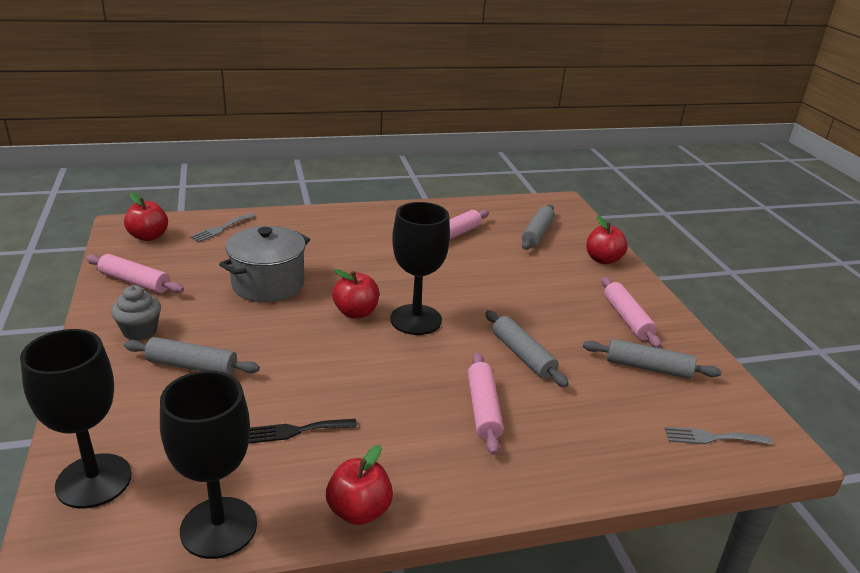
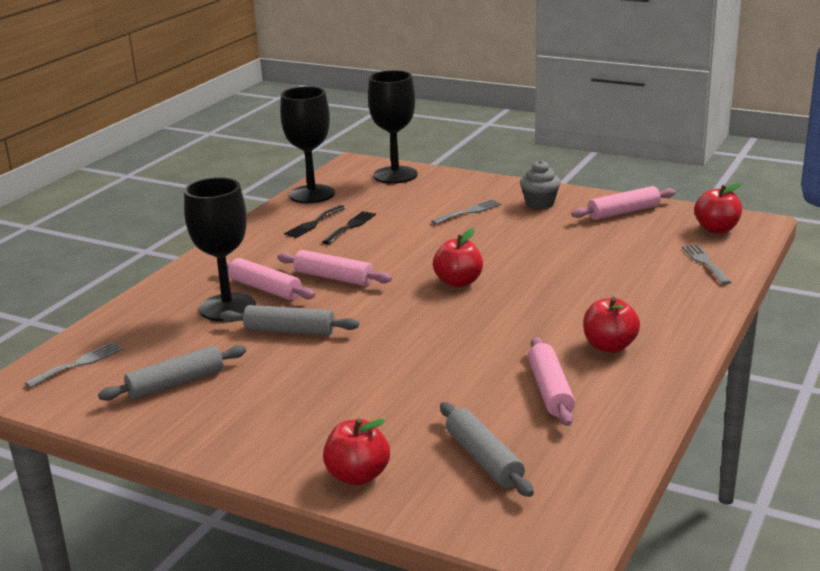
camera: 135 degrees right, 5 degrees down
(192, 366) = (469, 212): grey rolling pin -> grey fork
(268, 284) = (556, 259): grey pot -> none
(312, 466) = (314, 223): none -> black fork
(359, 511) = (260, 226): red apple -> red apple (609, 346)
(416, 320) = (410, 304): black goblet -> black goblet (227, 307)
(627, 319) = (243, 416): pink rolling pin -> pink rolling pin (334, 277)

